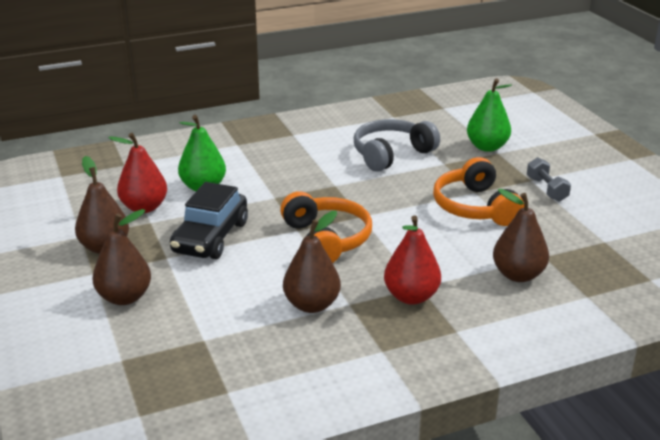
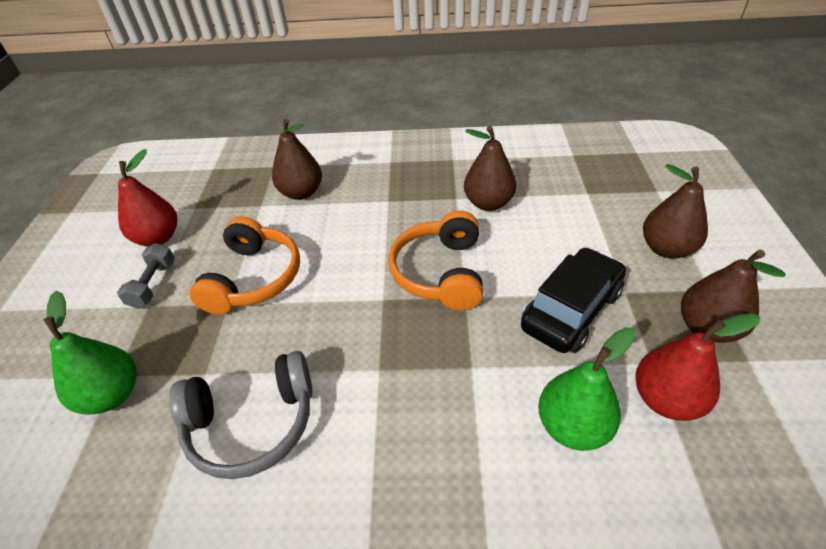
camera: 155 degrees left, 15 degrees up
(411, 297) = (402, 193): red pear -> red pear (158, 238)

